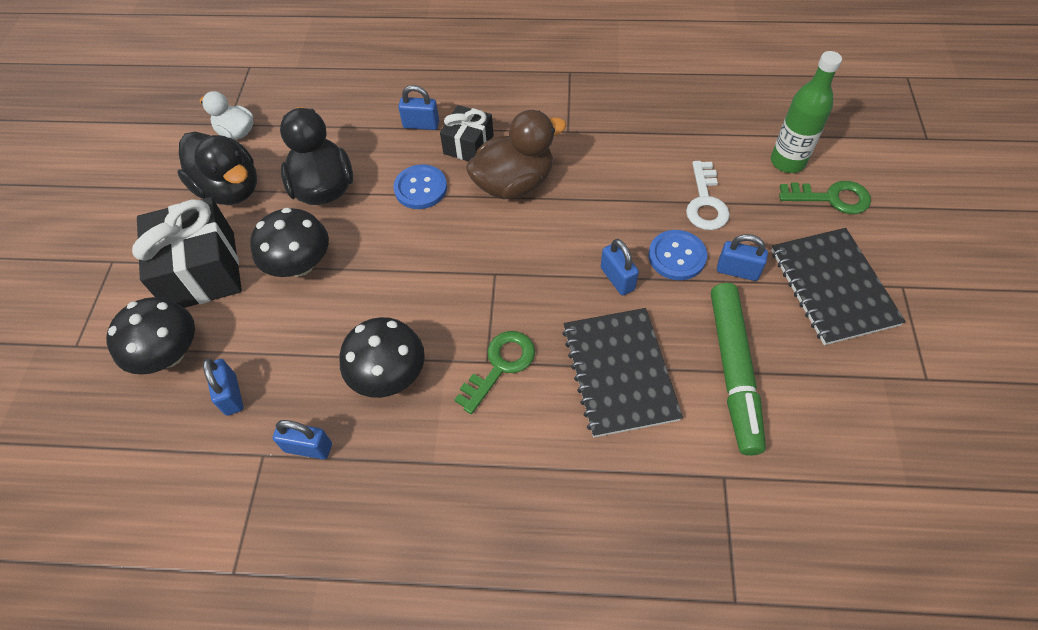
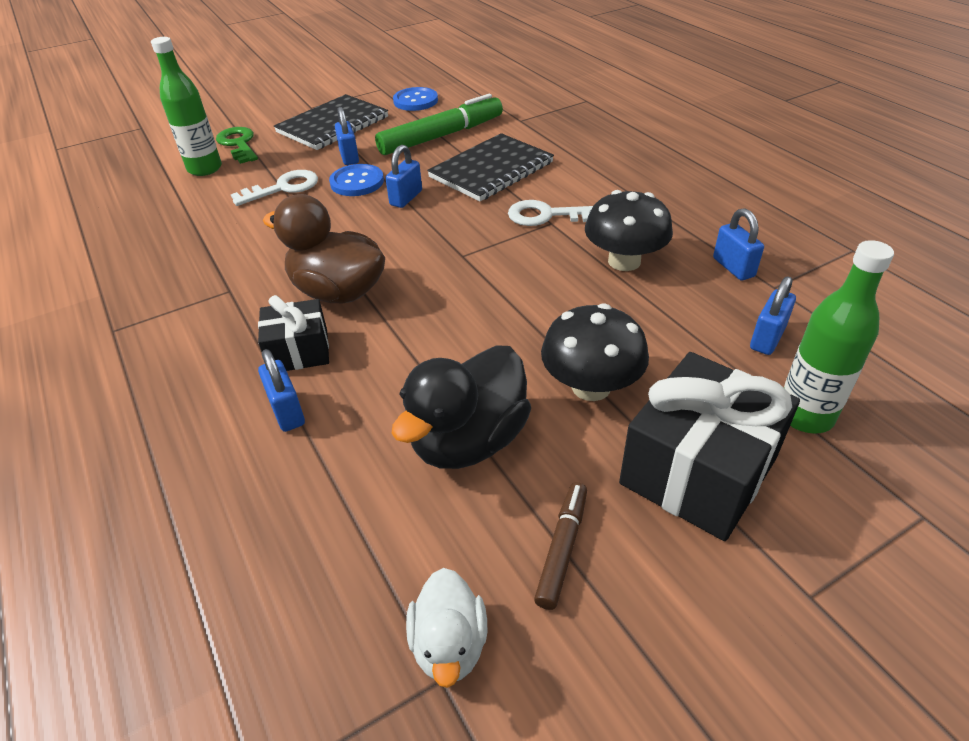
camera: 125 degrees left, 15 degrees down
(169, 354) = (805, 415): black mushroom -> green bottle
(230, 189) = (562, 548): black duck -> brown marker
(420, 188) = (398, 354): blue button -> blue button (415, 101)
(500, 366) = (546, 215): green key -> white key

